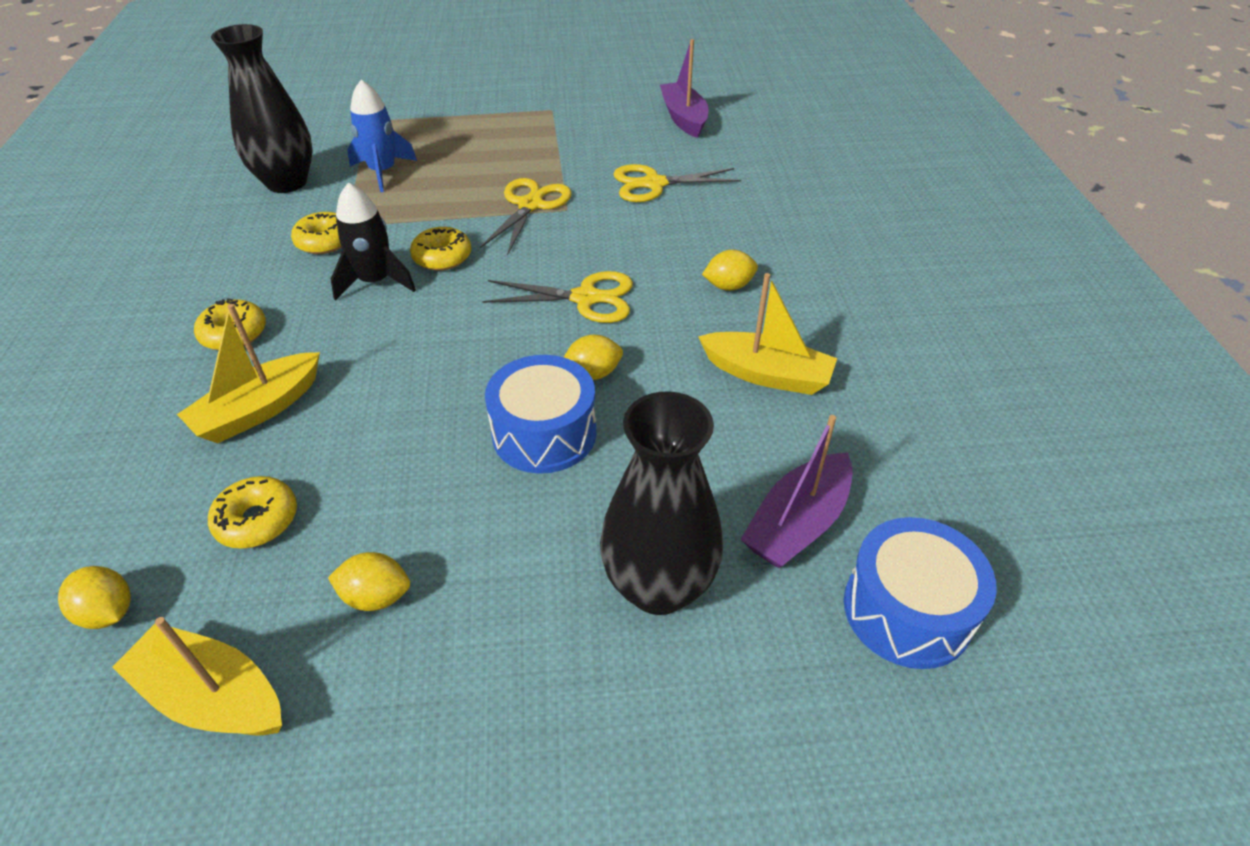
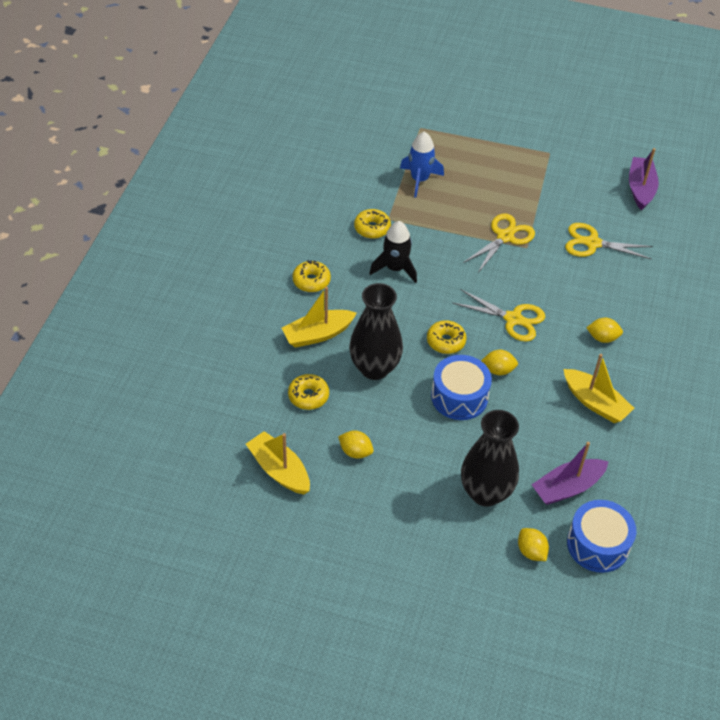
camera: 20 degrees right, 5 degrees up
(108, 612) = (239, 418): yellow lemon -> yellow lemon (531, 551)
(287, 183) = (358, 171): black vase -> black vase (374, 368)
(442, 257) = (438, 262): yellow donut -> yellow donut (446, 341)

